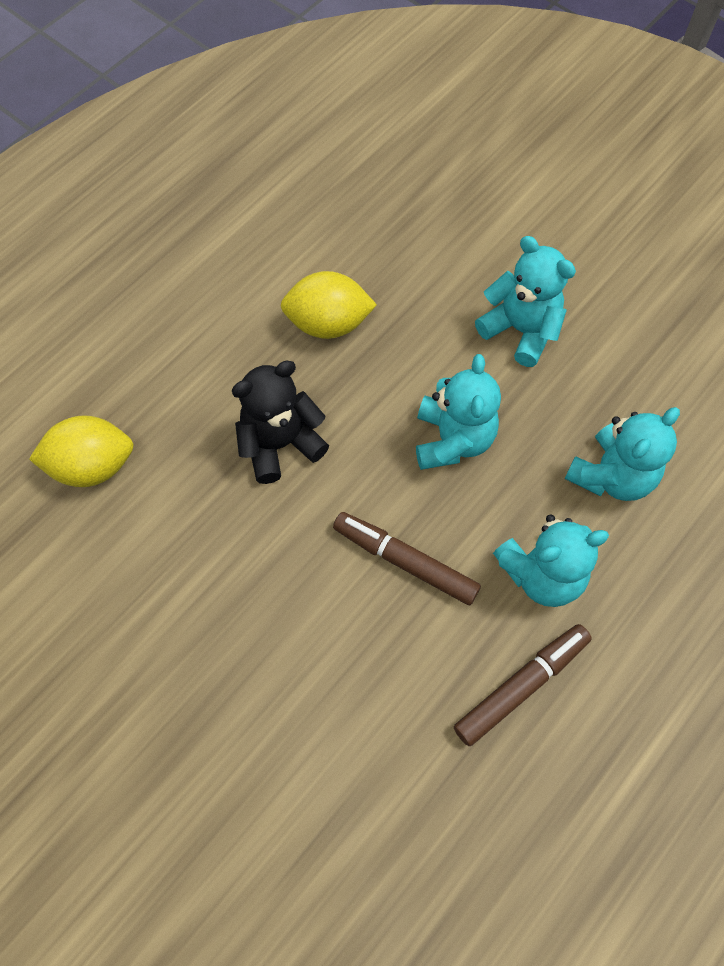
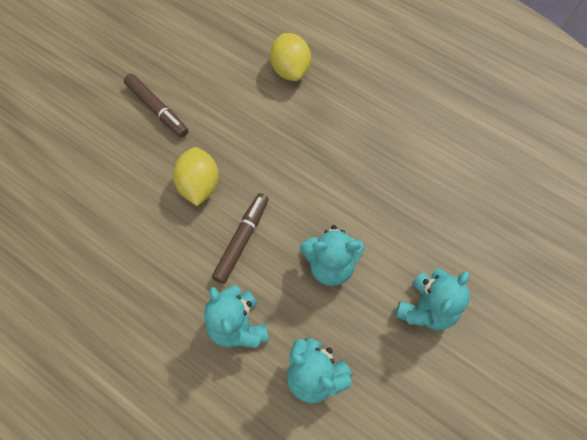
camera: 85 degrees right, 0 degrees up
(280, 444) = (315, 162): black teddy bear -> none
(328, 323) = (408, 181): yellow lemon -> yellow lemon (199, 185)
(520, 686) = (163, 313): brown marker -> brown marker (157, 109)

